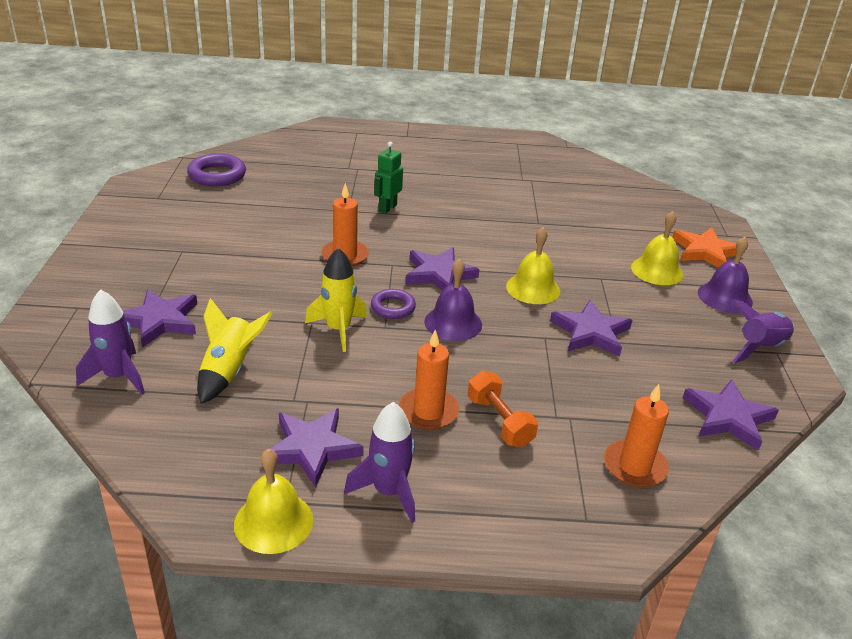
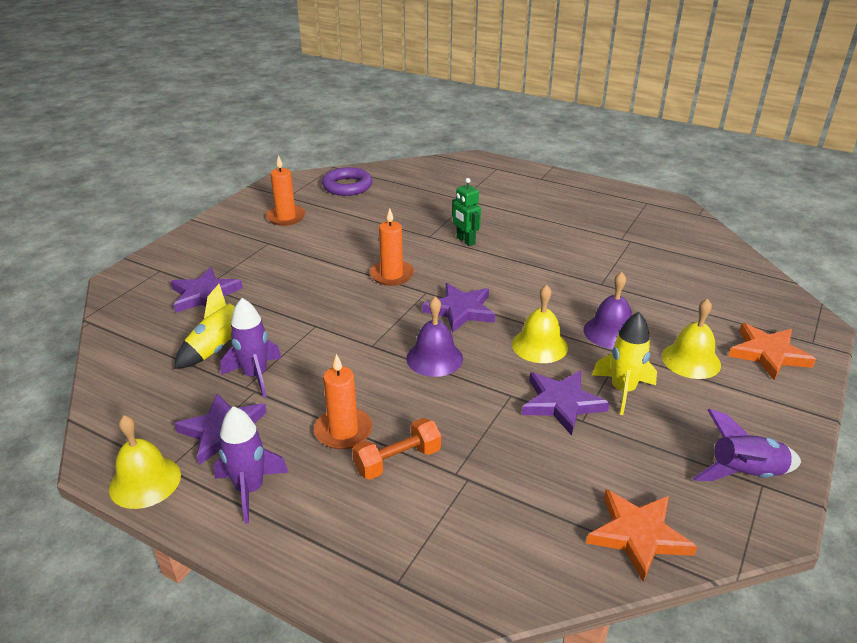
camera: 30 degrees right, 0 degrees up
(118, 376) = (140, 331): purple rocket -> purple rocket (255, 376)
(338, 330) = (331, 338): yellow rocket -> yellow rocket (623, 390)
(387, 208) = (465, 241): green robot -> green robot turned 90 degrees counterclockwise
(393, 307) = (393, 330): purple ring -> none
(499, 421) = (397, 460): orange dumbbell -> orange dumbbell turned 60 degrees clockwise
(634, 466) = (490, 549): orange candle -> orange candle (286, 217)
(725, 297) = (749, 408): purple bell -> purple bell (610, 332)
(728, 417) = (638, 535): purple star -> orange star

